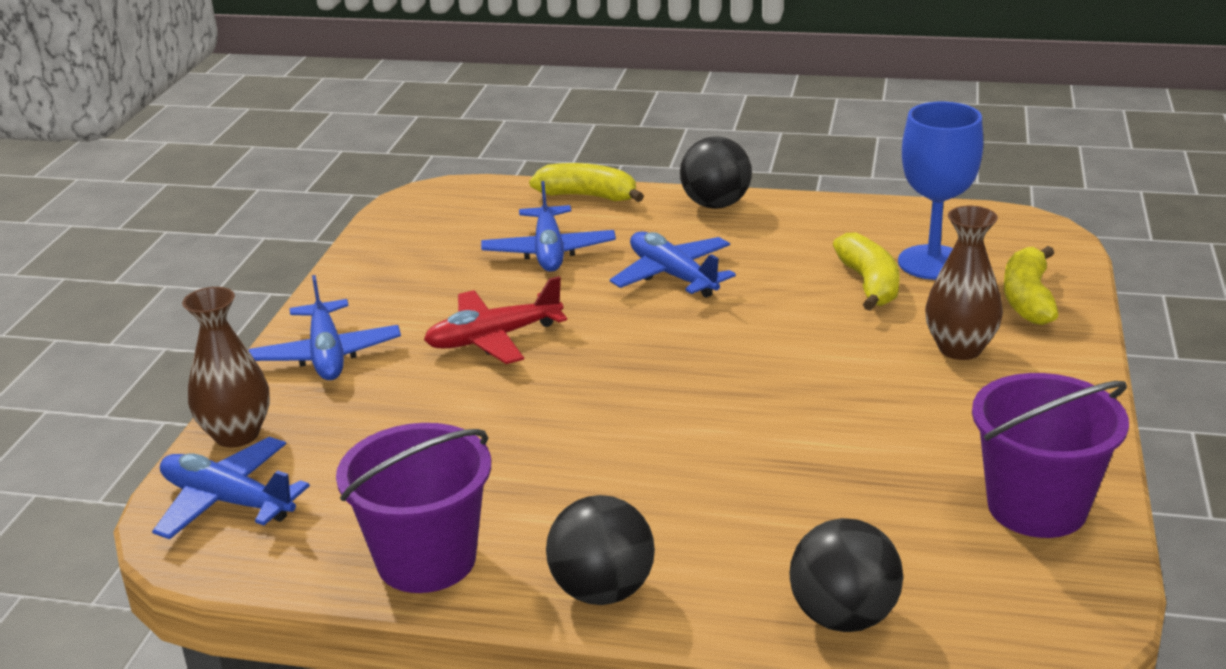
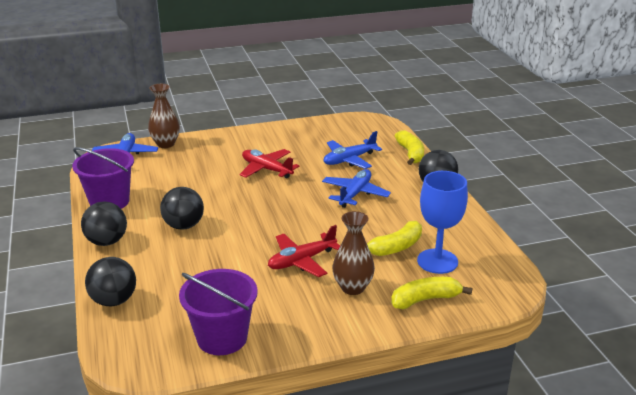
camera: 60 degrees right, 0 degrees up
(327, 355) = (229, 142): blue plane -> none
(623, 477) = (184, 226): none -> black ball
(848, 375) = (302, 261): none -> red plane

